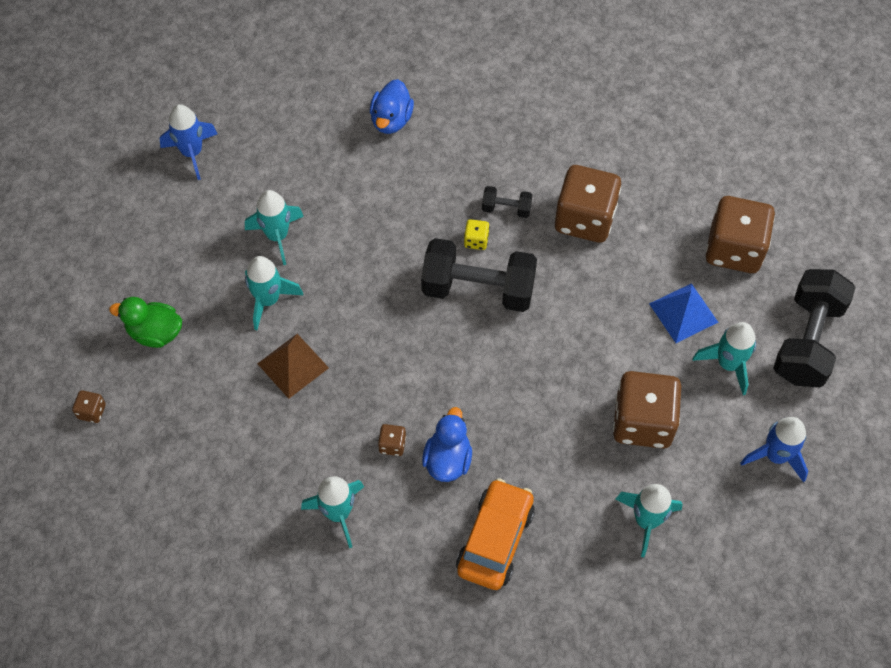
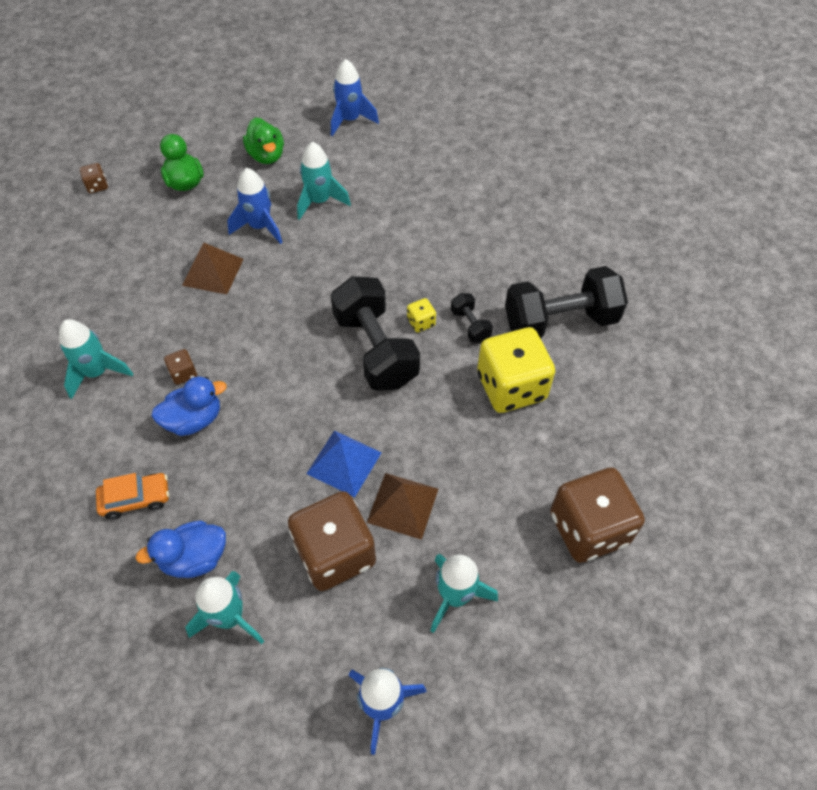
camera: 55 degrees right, 5 degrees down
(179, 246) = (266, 156): none -> green duck
(268, 300) = (260, 227): turquoise rocket -> blue rocket
(391, 120) = (484, 208): blue duck -> blue duck (194, 558)
(495, 540) = (136, 499): orange car -> orange car, size x0.62
(585, 219) = (511, 387): brown dice -> yellow dice
(634, 354) = (402, 505): none -> brown pyramid
(683, 313) = (480, 523): blue pyramid -> blue pyramid (344, 463)
(807, 340) = (542, 660): black dumbbell -> black dumbbell (560, 321)

